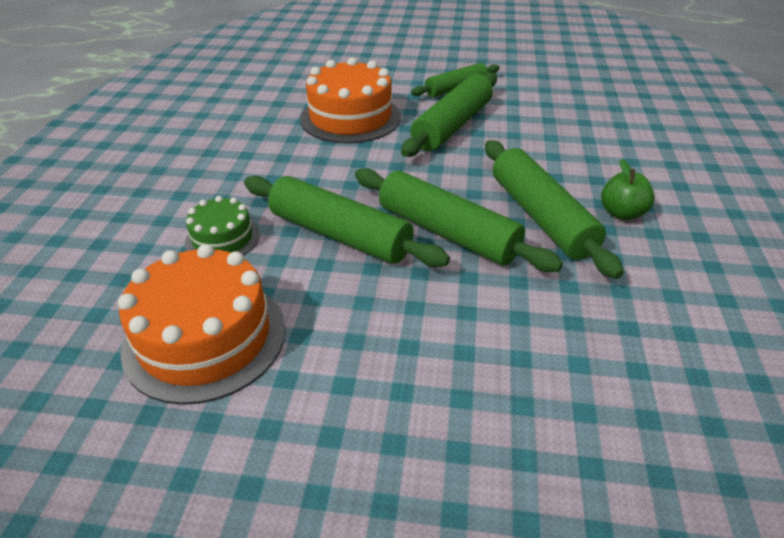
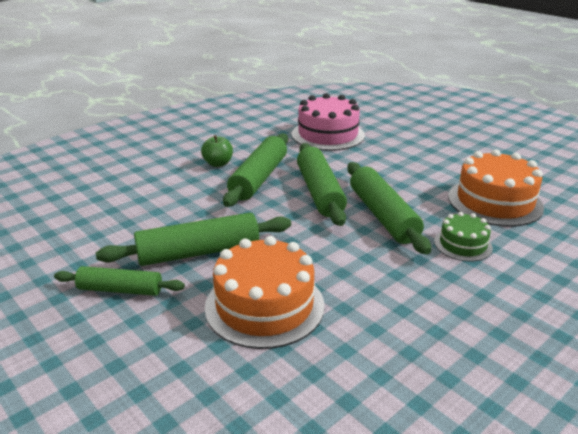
camera: 140 degrees left, 10 degrees down
(614, 373) = (328, 135): none -> pink cake

